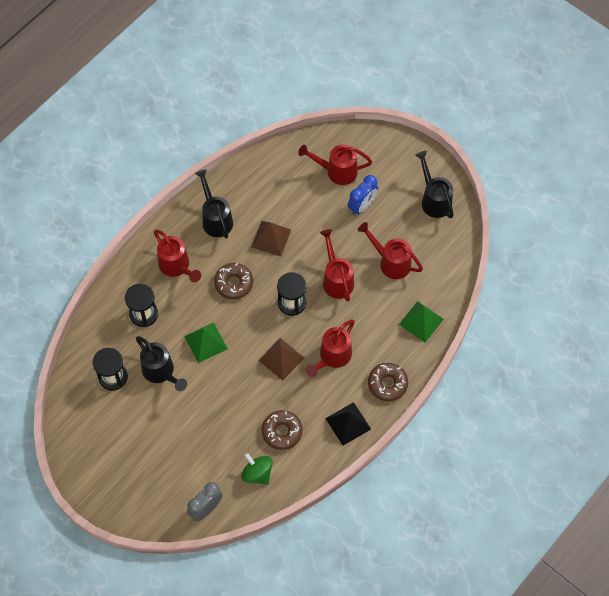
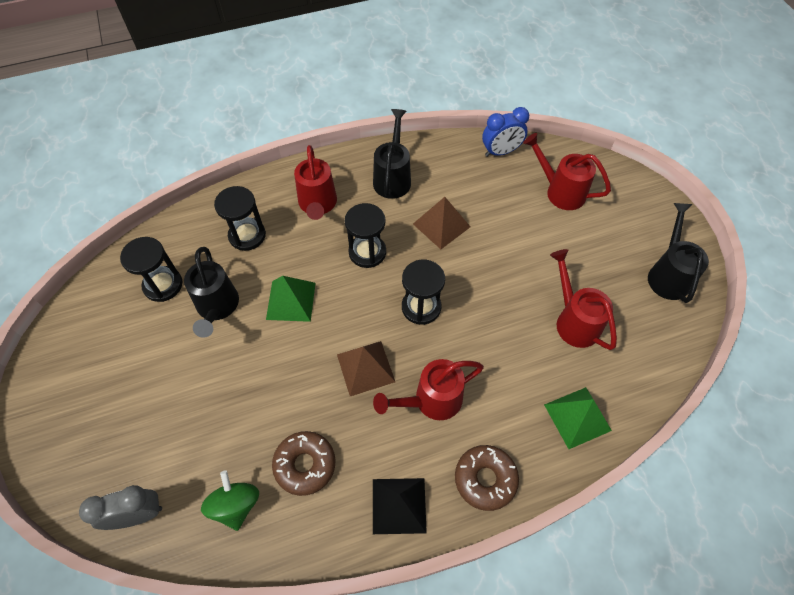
camera: 30 degrees right, 5 degrees down
(233, 283) = (367, 252): brown donut -> black hourglass
(336, 279) = (492, 307): red watering can -> none
(362, 206) = (571, 240): blue clock -> blue clock (501, 152)

